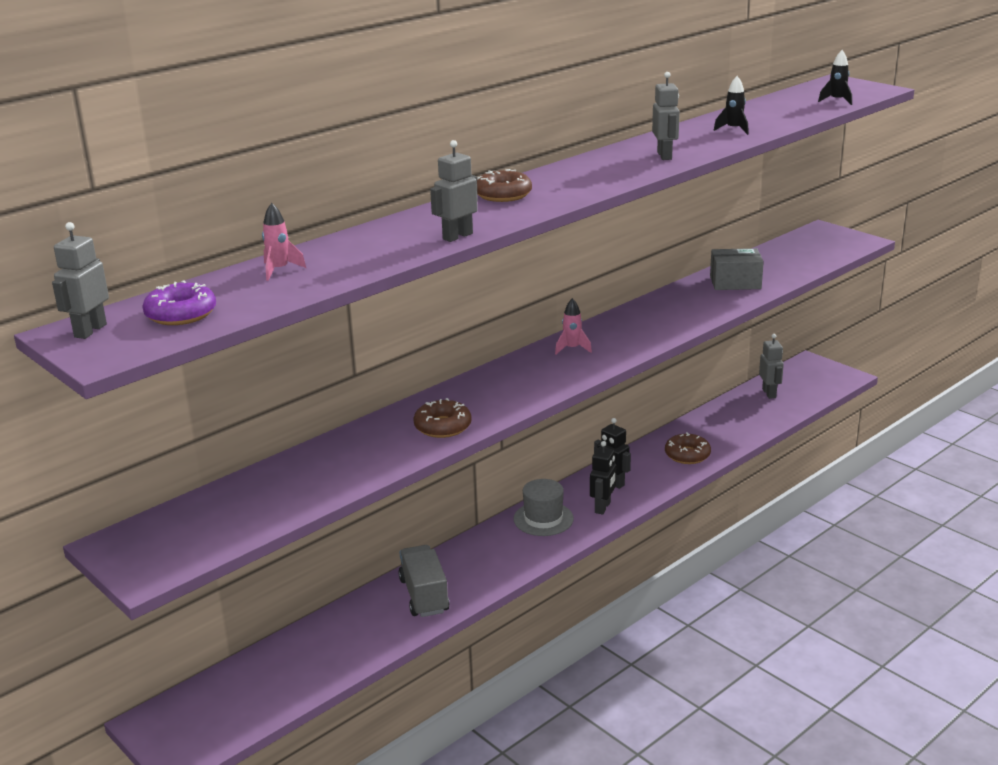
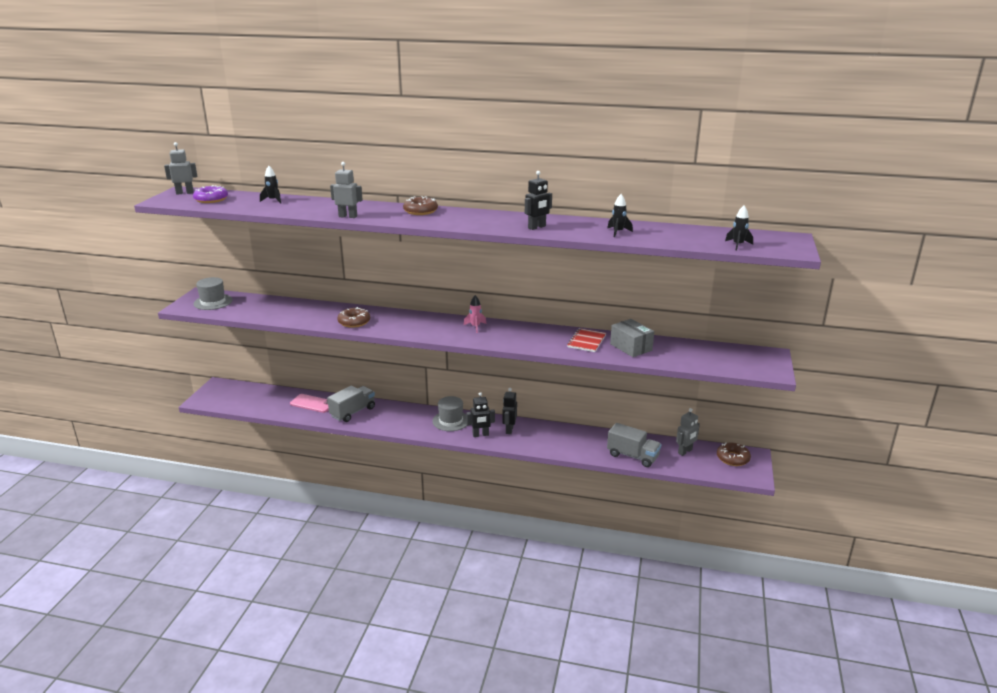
camera: 55 degrees right, 0 degrees up
(173, 537) = (213, 302): none -> grey hat
(279, 270) = (273, 200): pink rocket -> black rocket
(350, 628) = (312, 403): none -> pink phone
(664, 156) = (537, 227): grey robot -> black robot
(687, 455) = (569, 444): brown donut -> brown donut (732, 458)
(693, 299) = (586, 341): none -> red notebook
(750, 425) = (632, 456): none -> grey truck

